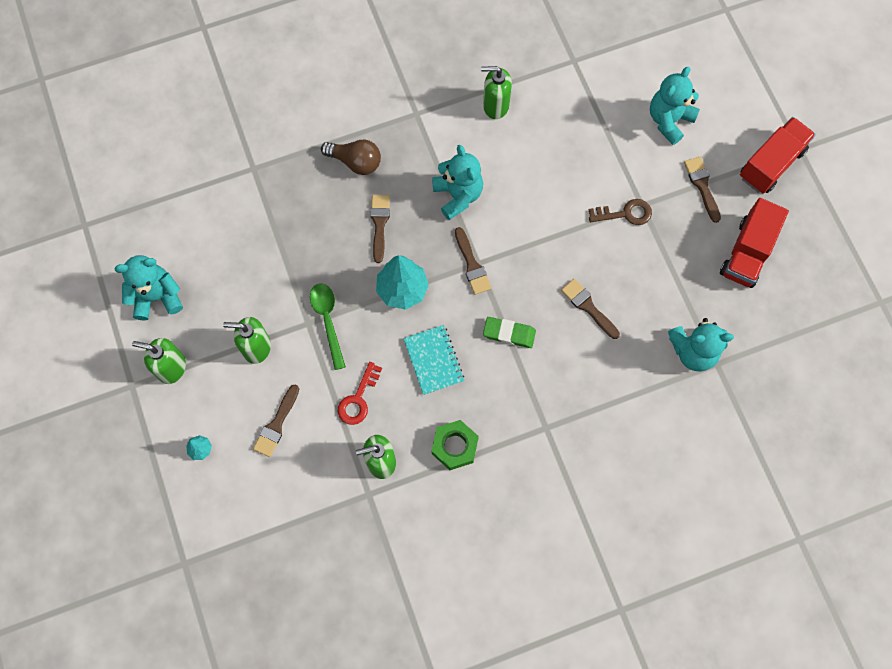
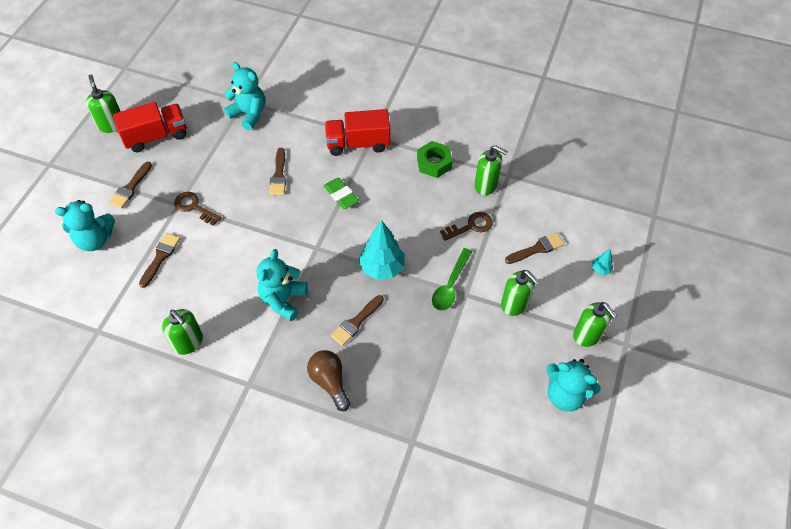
camera: 140 degrees left, 15 degrees down
(358, 399) = (470, 226): red key -> brown key
(433, 360) = (402, 214): turquoise notebook -> none
(472, 265) = (321, 249): brown brush -> brown brush (160, 257)
(771, 164) = (76, 169): red truck -> red truck (358, 143)
(803, 230) = (111, 125): none -> green soap dispenser

